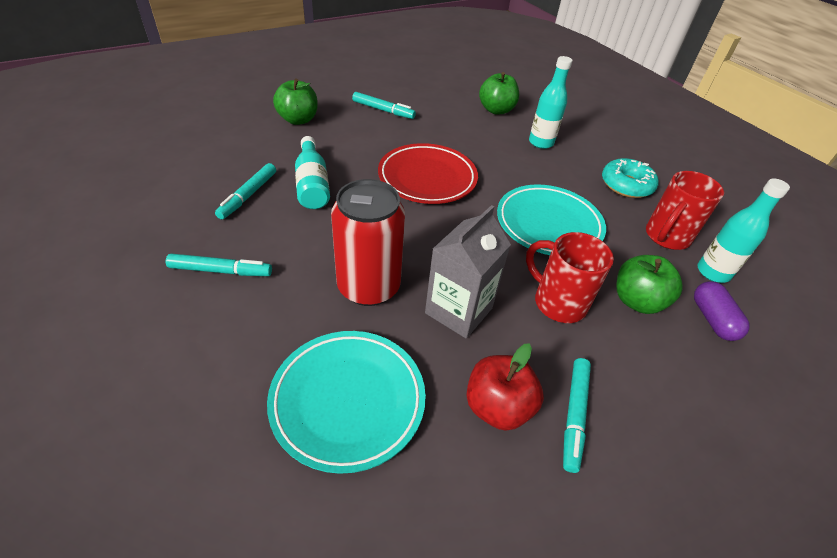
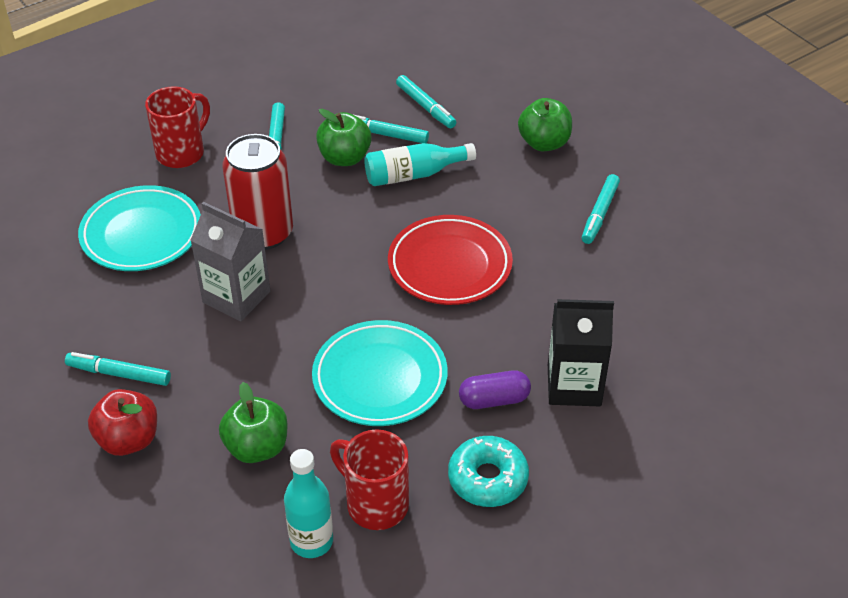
camera: 90 degrees right, 0 degrees up
(220, 168) = (425, 107): none -> turquoise marker
(496, 110) = (654, 336): green apple -> green apple (344, 158)
(497, 407) = (131, 323): red apple -> red apple (128, 440)
(541, 143) = (574, 385): turquoise bottle -> black carton
(557, 302) = (251, 375): red mug -> red mug (182, 153)
(712, 319) = (232, 517): purple capsule -> purple capsule (494, 400)

